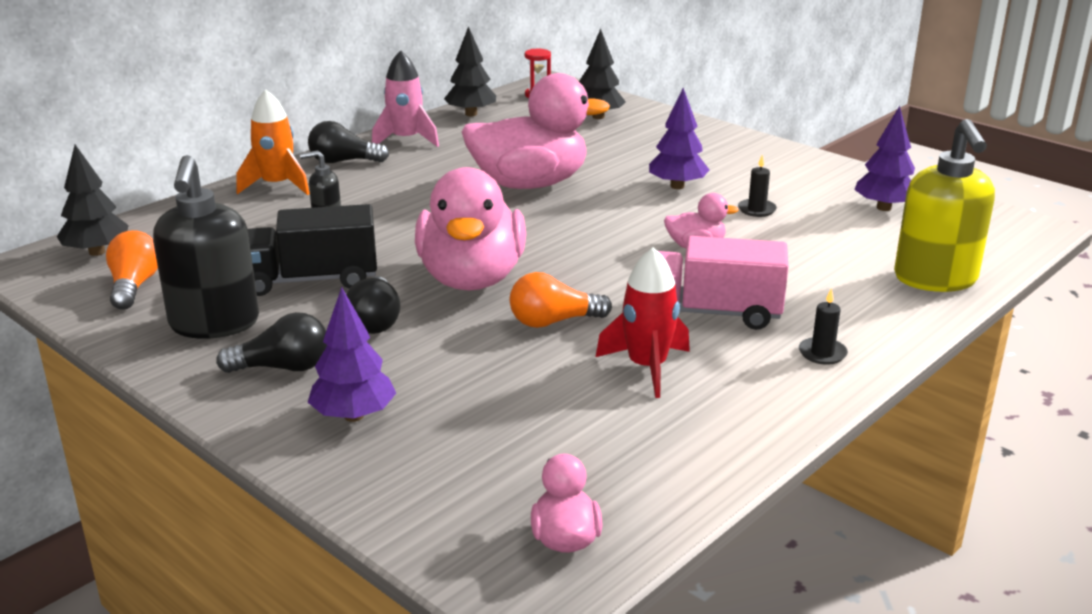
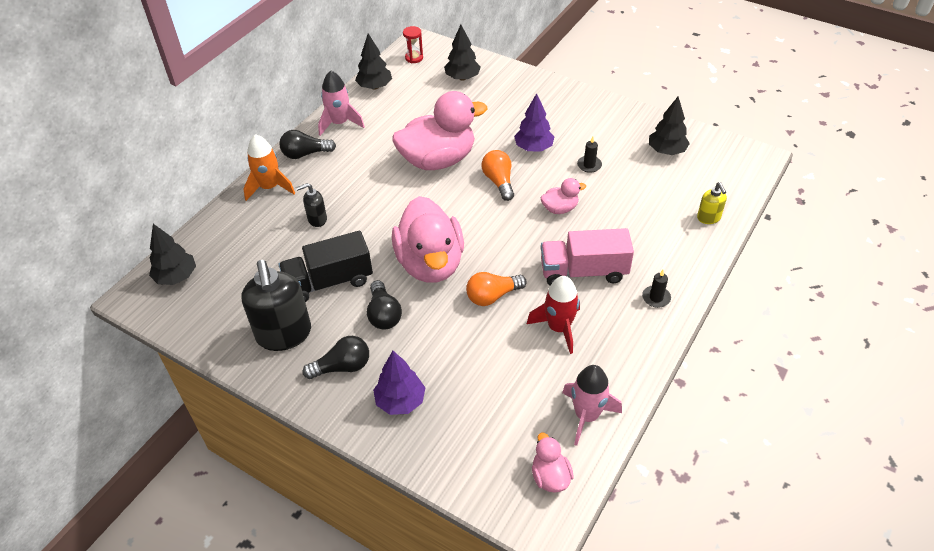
camera: 10 degrees left, 20 degrees up
(134, 286) = (216, 307): orange light bulb -> orange light bulb (499, 182)
(657, 473) = (586, 416): none -> pink rocket
(883, 208) = (666, 151): purple tree -> black tree
(935, 279) = (708, 218): yellow soap dispenser -> yellow soap dispenser, size x0.48

